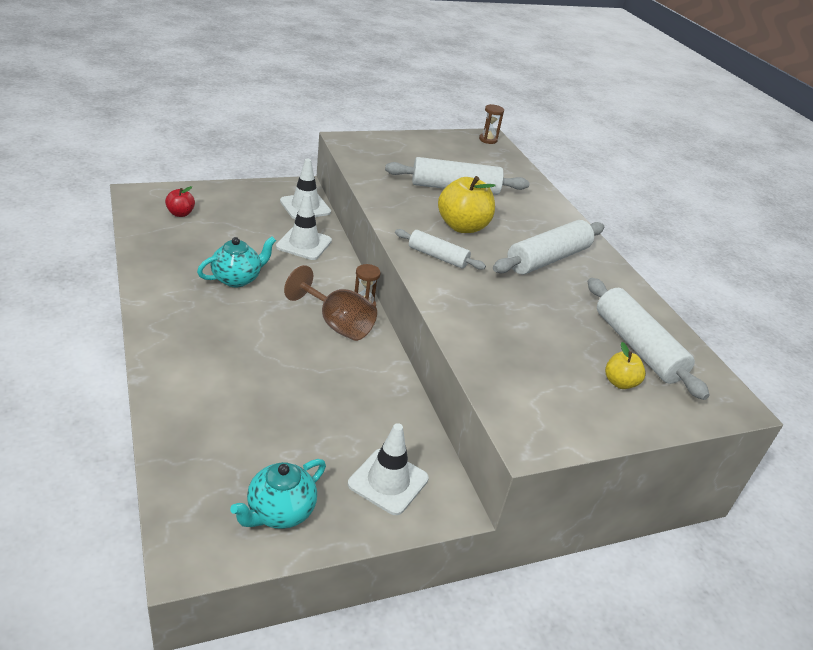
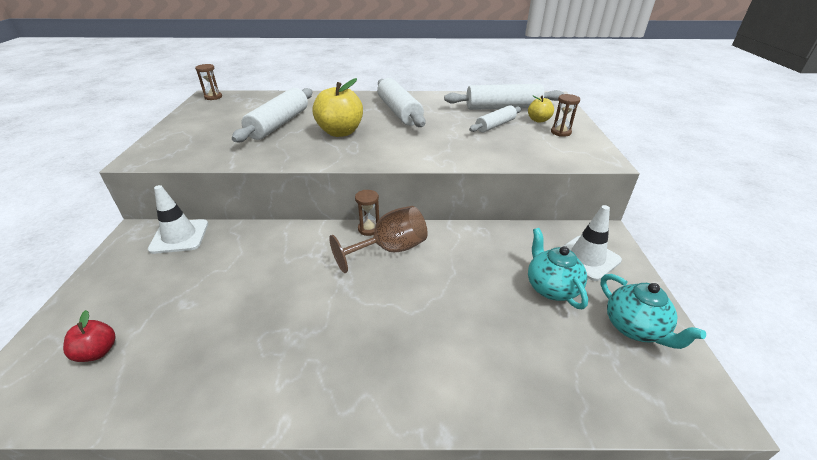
camera: 65 degrees left, 0 degrees up
(237, 279) = (283, 311): turquoise teapot -> turquoise teapot (551, 288)
(304, 244) = (249, 249): white traffic cone -> none
(437, 257) = (379, 150): white rolling pin -> white rolling pin (495, 125)
(592, 404) = (560, 132): none -> brown hourglass

